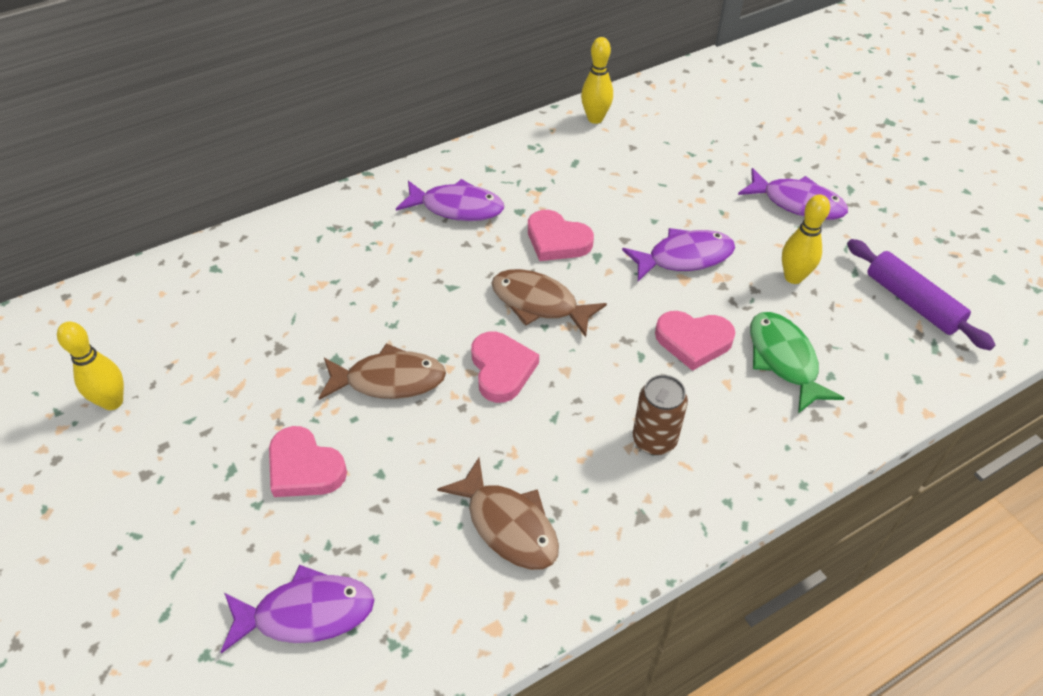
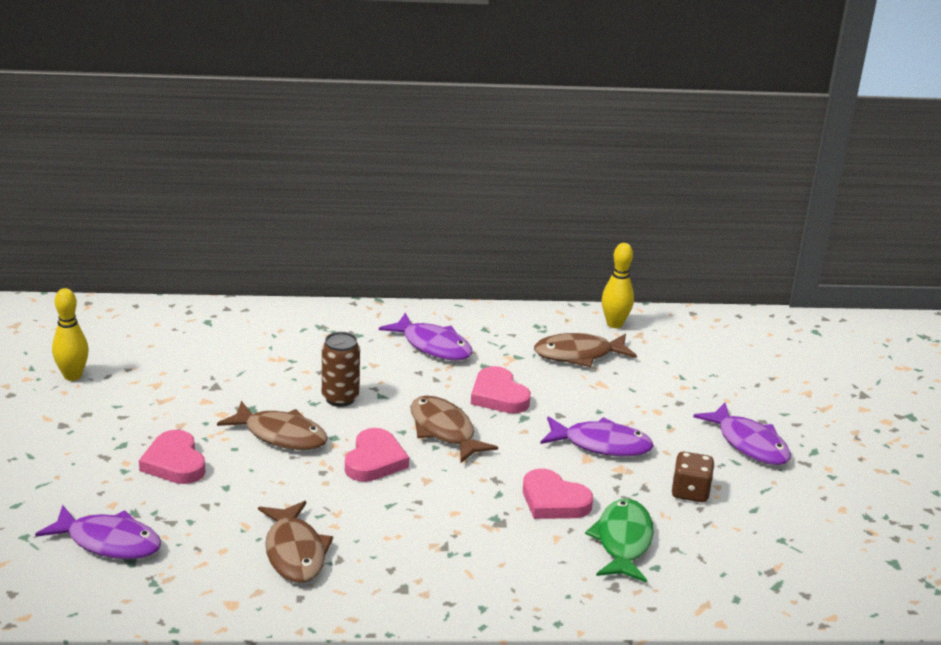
camera: 25 degrees right, 20 degrees down
(590, 165) = (578, 355): none -> brown fish
(654, 440) = (458, 548): brown can -> brown can (340, 398)
(793, 277) = (690, 492): yellow bowling pin -> brown dice
(912, 302) = (788, 548): purple rolling pin -> none

